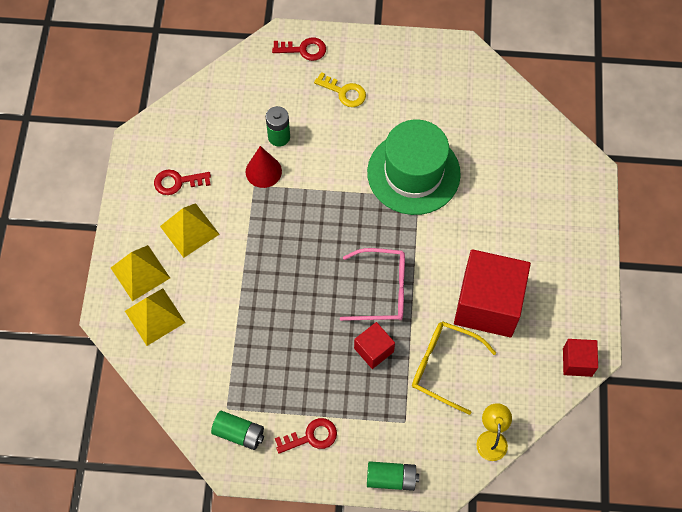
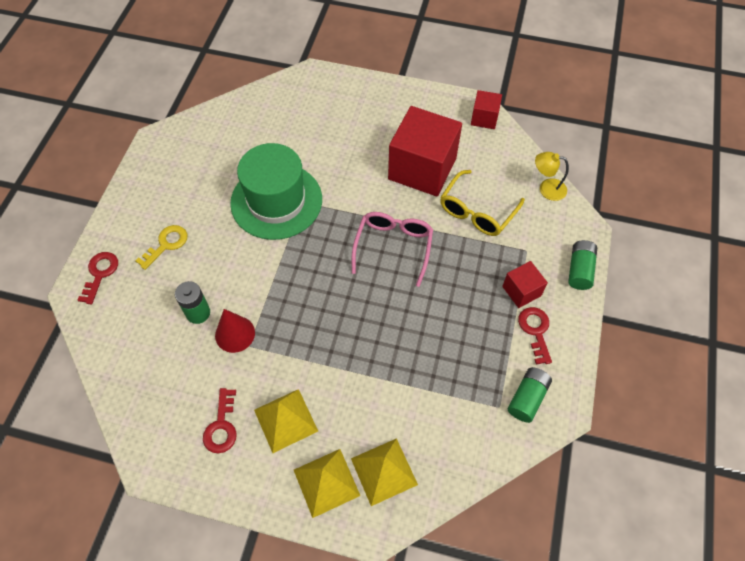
camera: 80 degrees left, 5 degrees down
(373, 350) = (453, 264): red cube -> red cube (521, 291)

